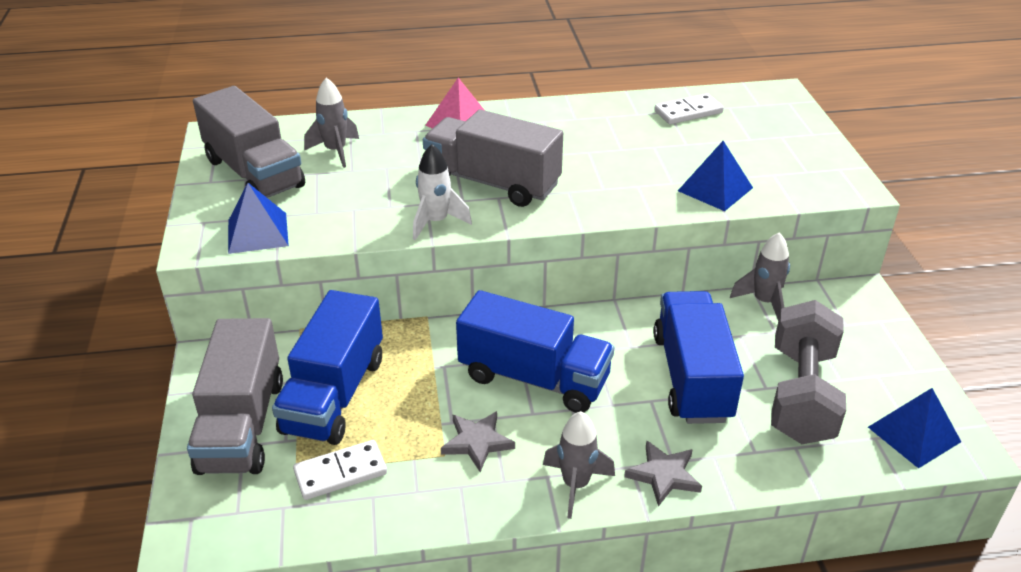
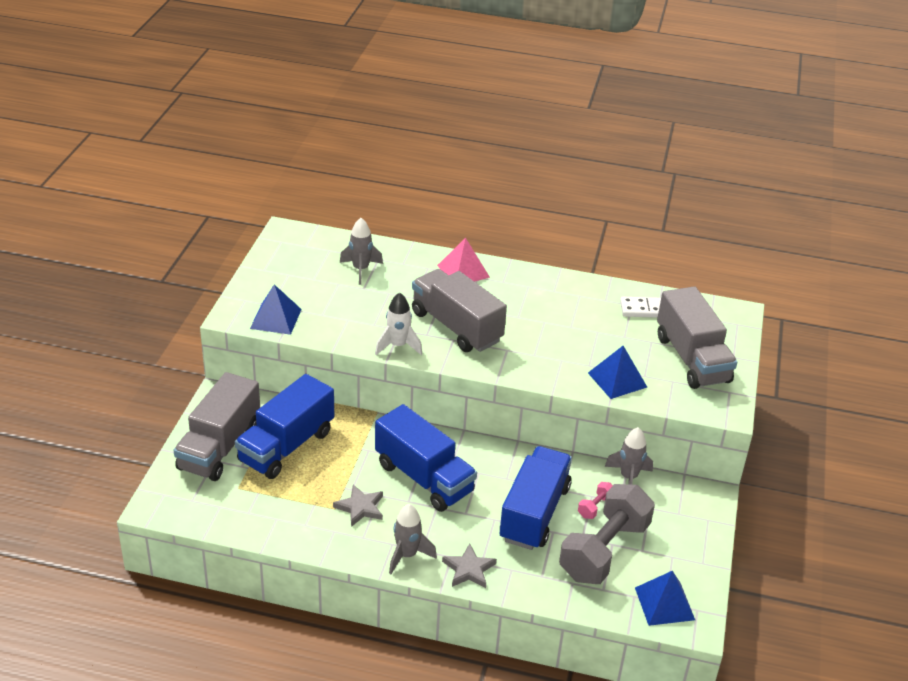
camera: 20 degrees right, 0 degrees up
(254, 173) = (296, 271): grey truck -> grey truck (692, 359)
(340, 472) = (264, 497): white domino -> none
(754, 347) = (595, 507): none -> pink dumbbell

